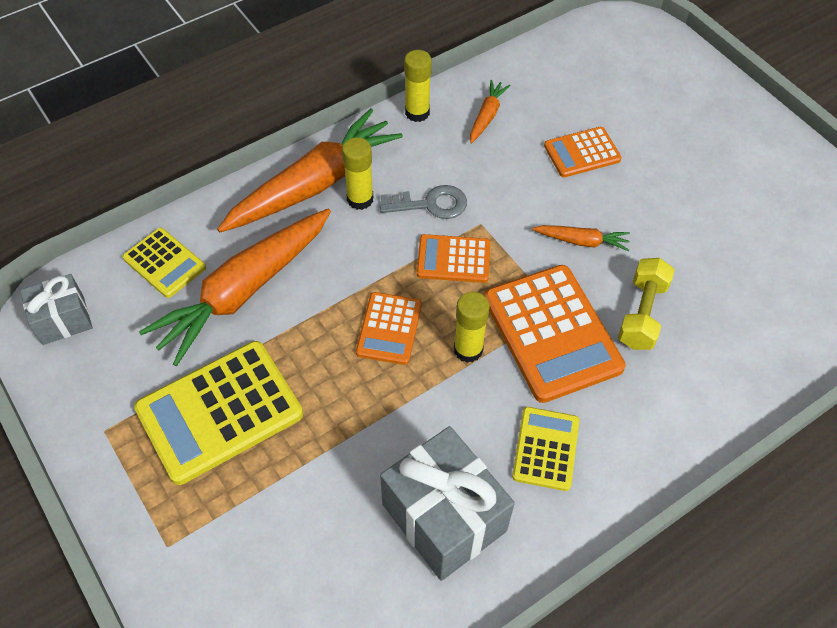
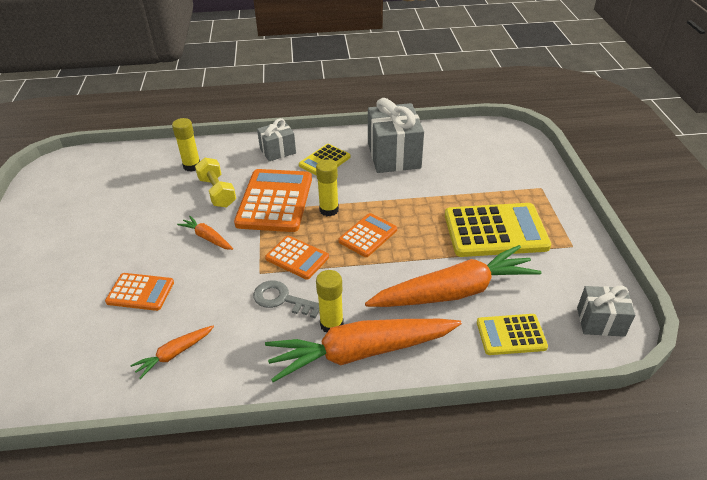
camera: 150 degrees left, 15 degrees down
(164, 263) = (511, 335): yellow calculator -> yellow calculator turned 75 degrees counterclockwise
(417, 113) = (227, 384): yellow glue stick -> yellow glue stick (192, 166)
(637, 438) = (278, 151): none -> grey gift
(642, 314) = (217, 192): yellow dumbbell -> yellow dumbbell turned 75 degrees counterclockwise

